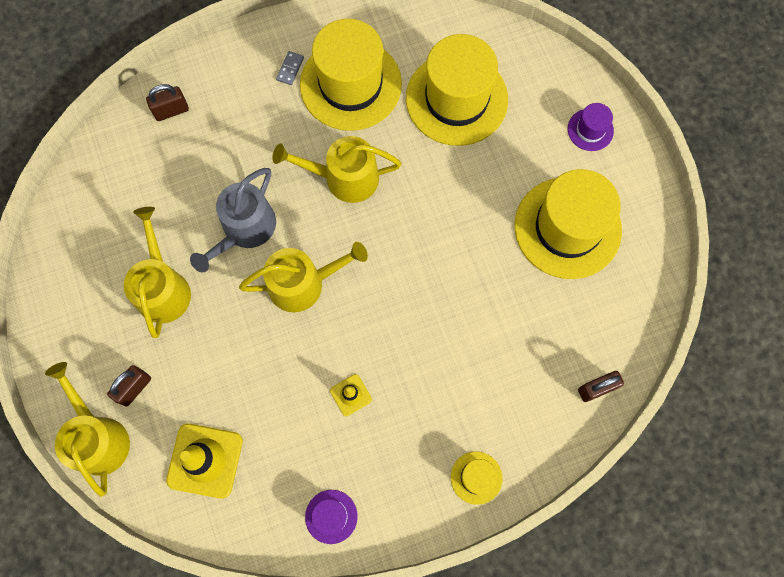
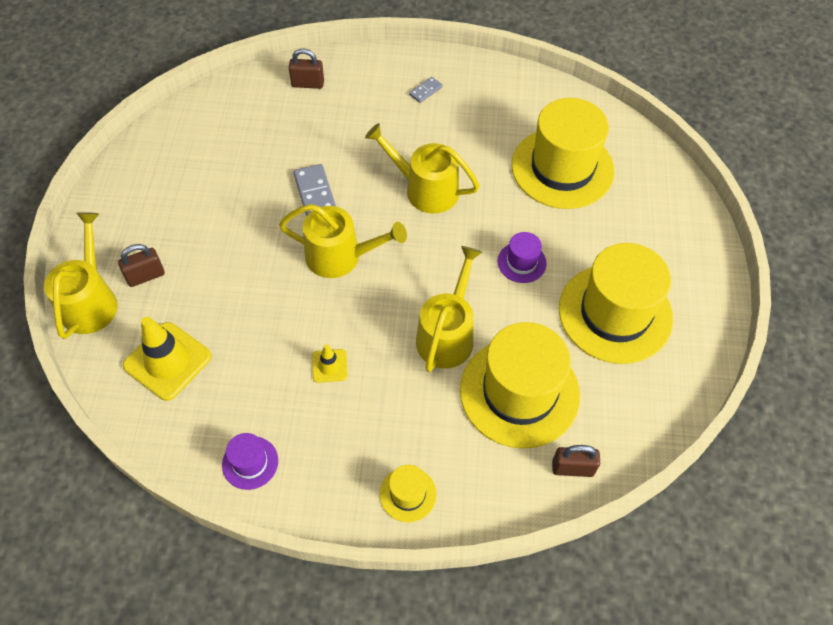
camera: 25 degrees right, 15 degrees down
(163, 288) = (218, 210): yellow watering can -> yellow watering can (447, 335)
(245, 229) = (315, 194): grey watering can -> grey domino
(350, 84) = (472, 121): yellow hat -> yellow hat (519, 392)
(590, 130) = (679, 241): purple hat -> purple hat (521, 262)

